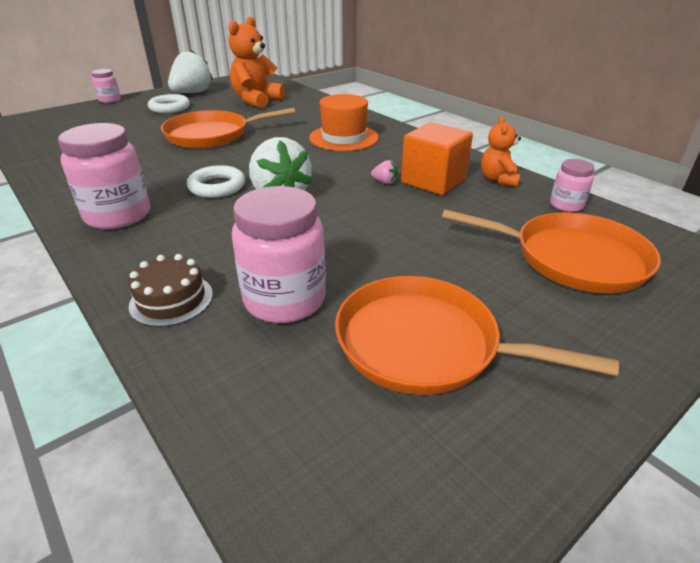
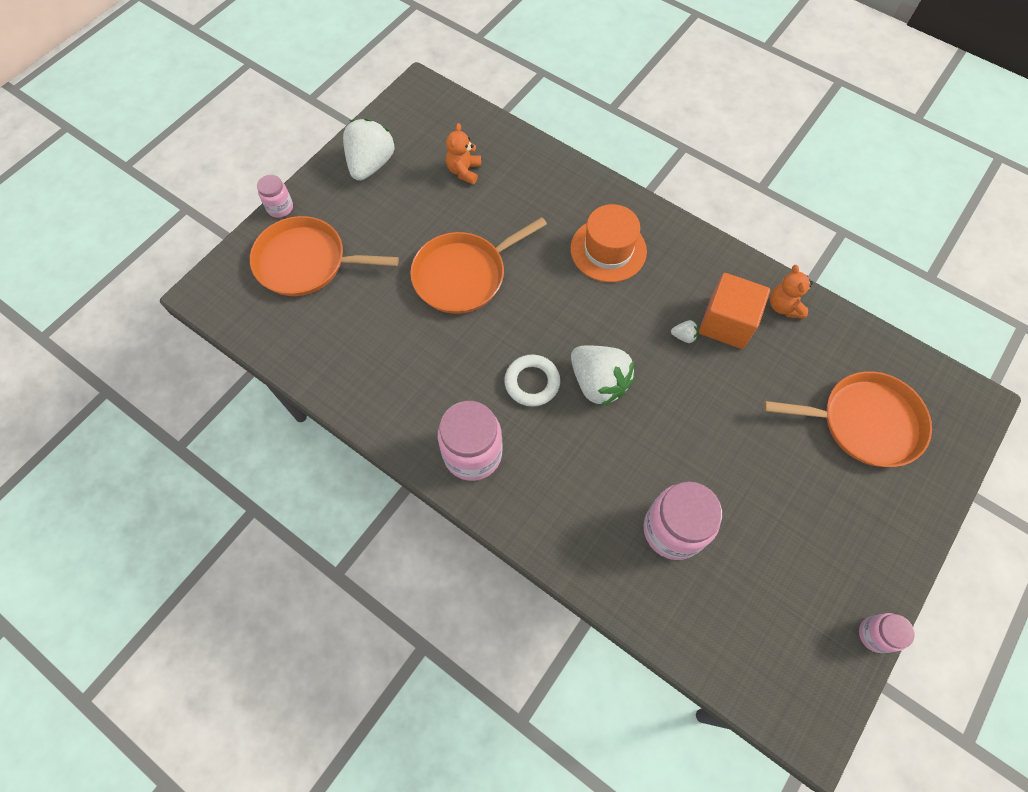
camera: 15 degrees left, 30 degrees up
(169, 108) = (370, 214): white ring -> none
(171, 300) = (591, 552): brown cake -> none
(256, 101) = (464, 171): orange teddy bear -> orange teddy bear, size x0.58
(385, 182) = (683, 336): pink strawberry -> white strawberry
(425, 344) = (785, 550): orange pan -> orange pan (306, 262)
(566, 205) = (849, 340): pink jar -> pink jar (875, 634)

